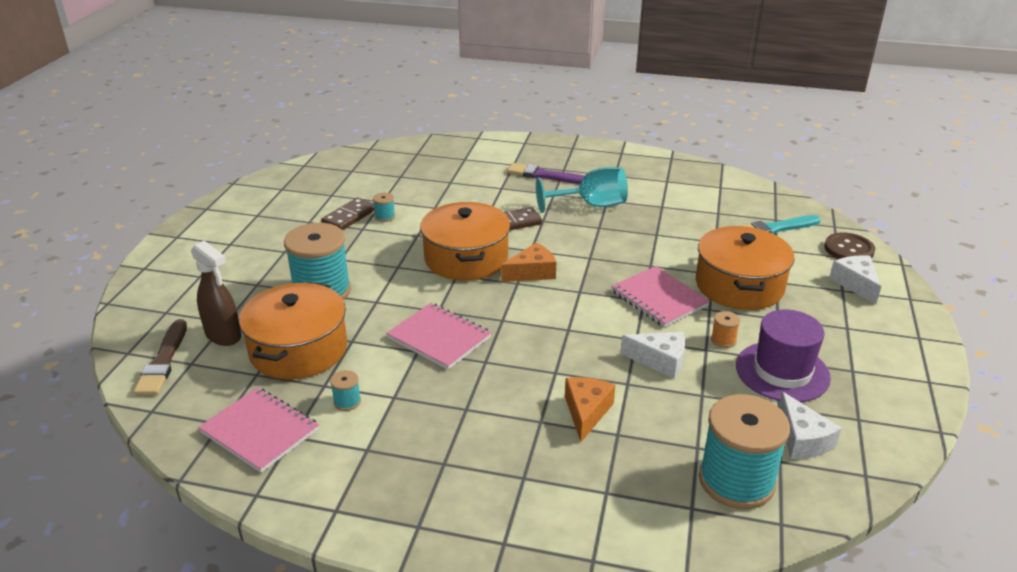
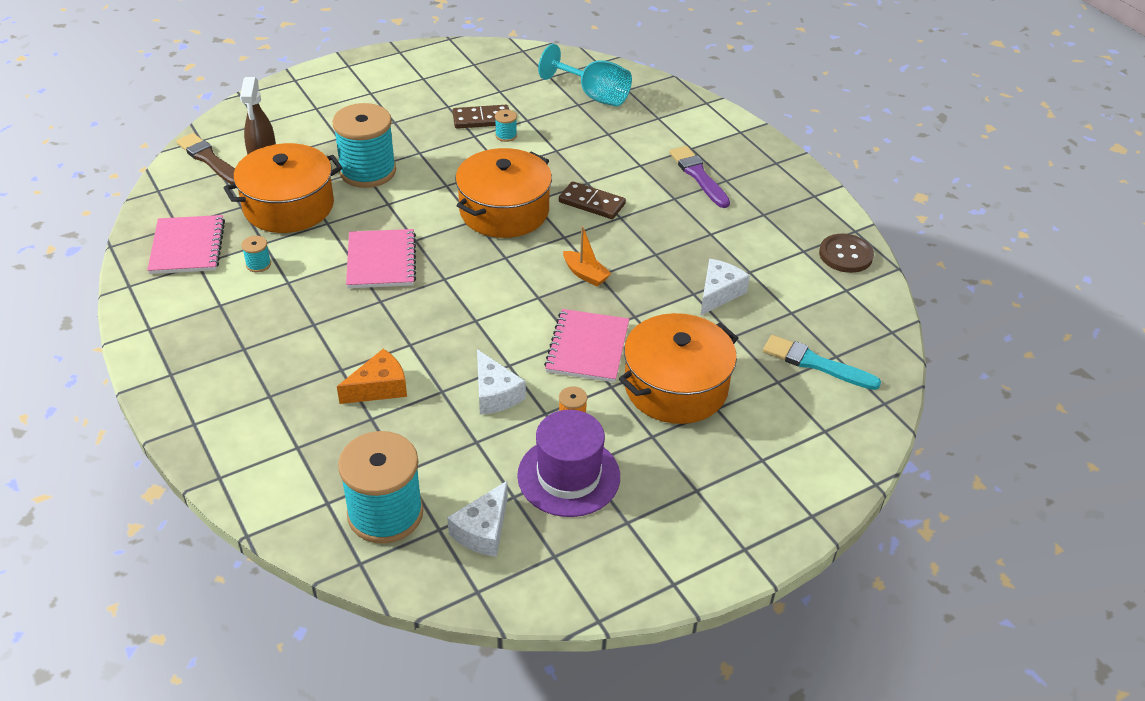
camera: 45 degrees right, 10 degrees up
(163, 361) = (209, 160): brown brush -> brown brush turned 90 degrees clockwise
(532, 272) = (531, 256): orange cheese -> none
(582, 262) = (585, 274): none -> orange boat
(591, 205) = (687, 229): turquoise goblet -> turquoise goblet (593, 95)
(849, 249) = (850, 432): brown button -> brown button (845, 255)
(855, 284) = (786, 464): white cheese -> white cheese (718, 293)

